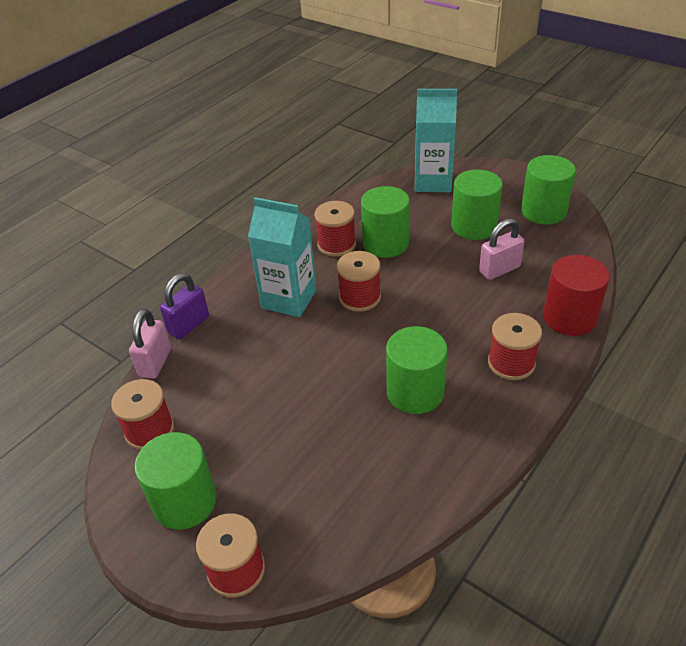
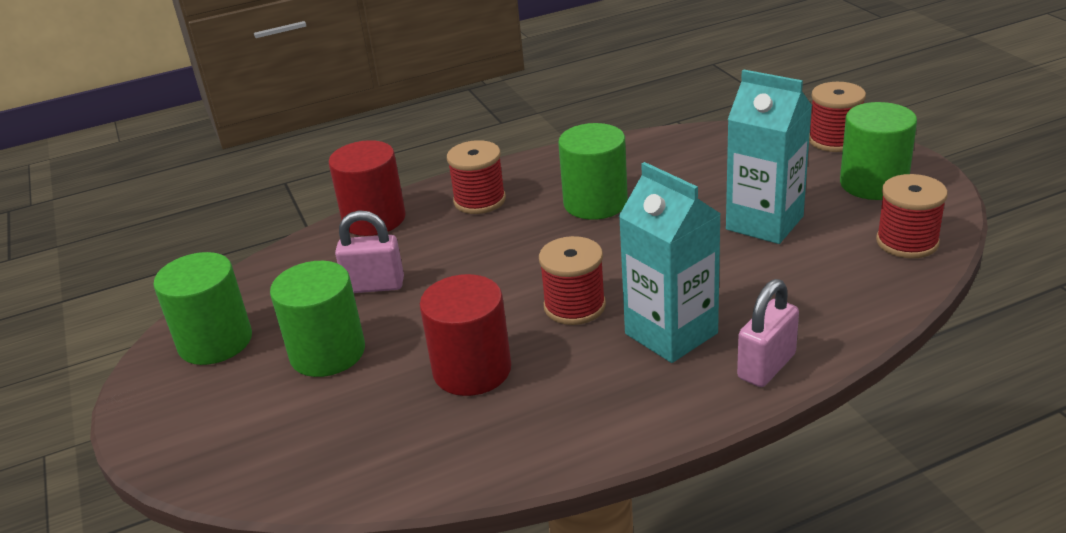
camera: 150 degrees left, 10 degrees down
(155, 362) = (893, 308): pink padlock -> pink padlock (766, 366)
(189, 325) = (835, 342): purple padlock -> none
(336, 244) = (544, 394): red spool -> none
(385, 243) = (472, 370): green cylinder -> red cylinder
(433, 182) = (281, 459): turquoise carton -> turquoise carton (764, 223)

